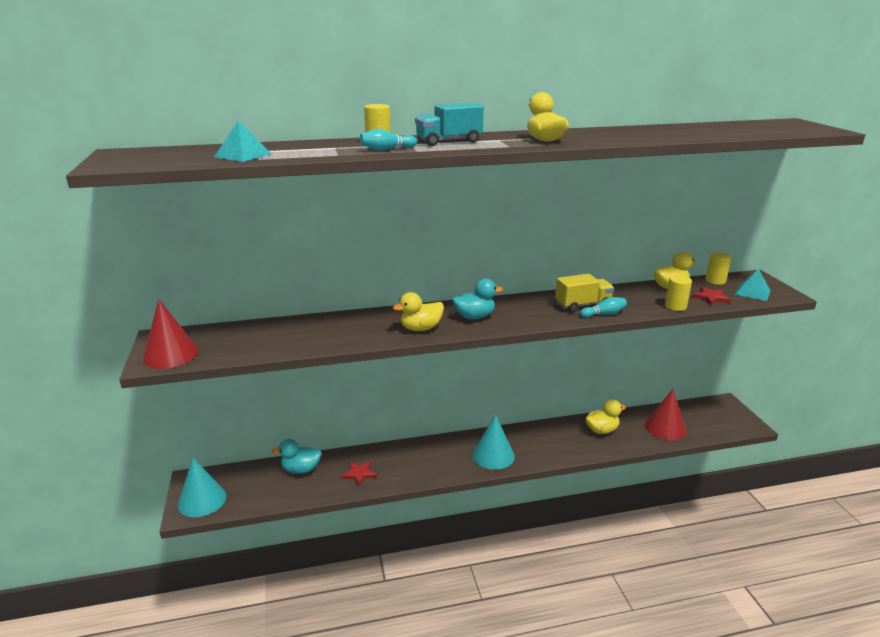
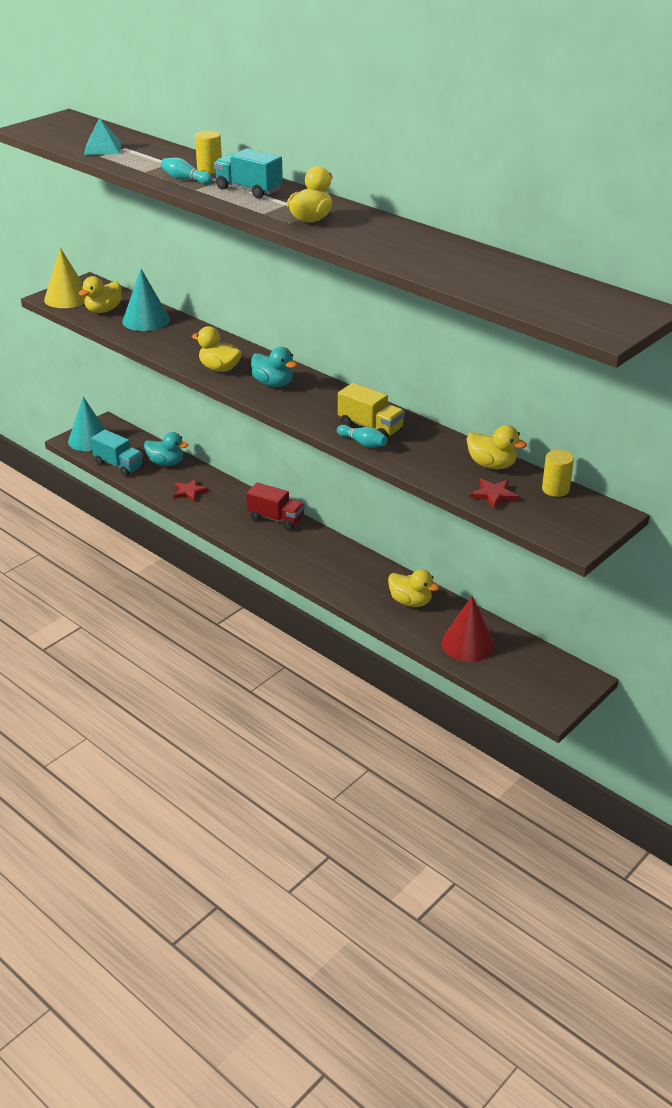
camera: 55 degrees right, 10 degrees up
(170, 355) = (67, 298): red cone -> yellow cone
(230, 345) = (103, 310): none -> yellow duck
(268, 498) = (119, 465): none -> turquoise truck
(301, 469) = (166, 463): turquoise duck -> turquoise duck turned 150 degrees clockwise
(446, 446) = (276, 519): none -> red truck
(493, 455) = (291, 549): turquoise cone -> turquoise cone (146, 320)
(675, 306) = (438, 478): yellow cylinder -> none
(752, 292) = (551, 519): turquoise pyramid -> none

